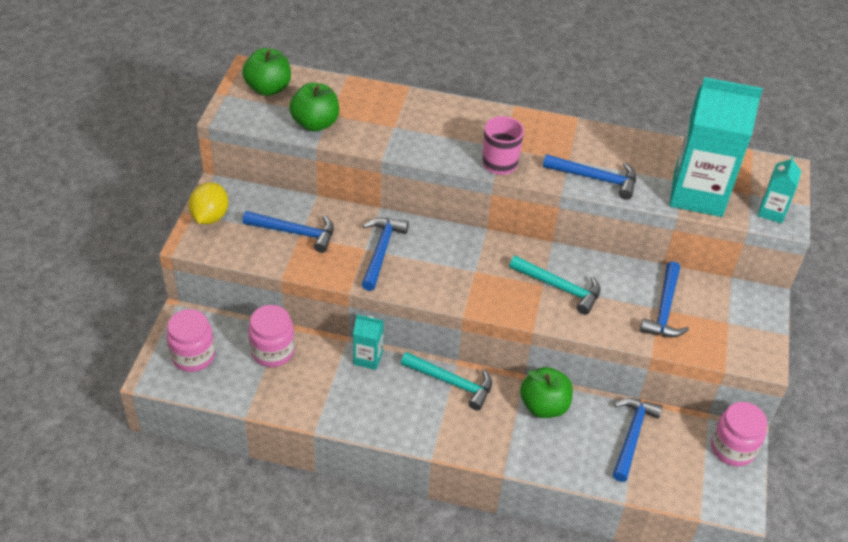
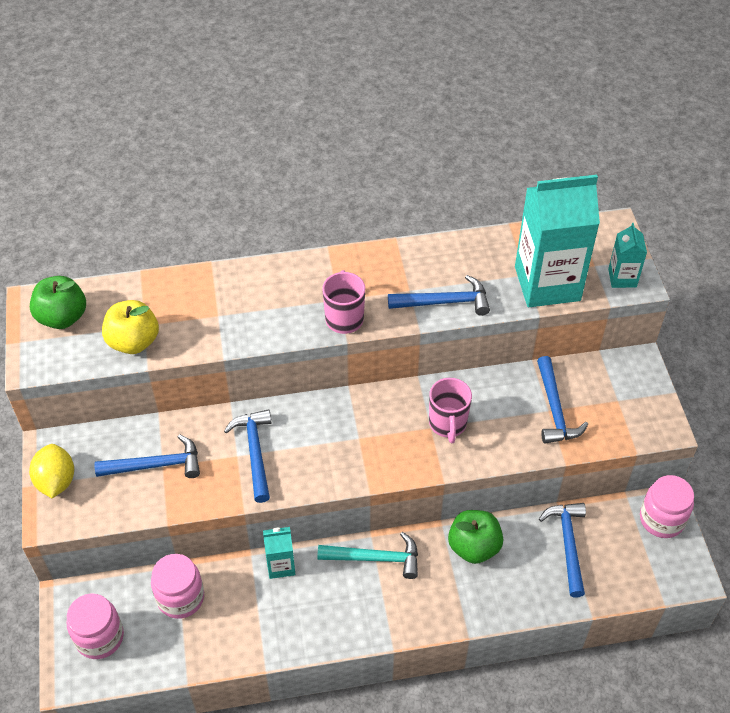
camera: 20 degrees left, 5 degrees up
(315, 123) = (133, 342): green apple -> yellow apple
(559, 287) = (447, 424): turquoise hammer -> pink mug

